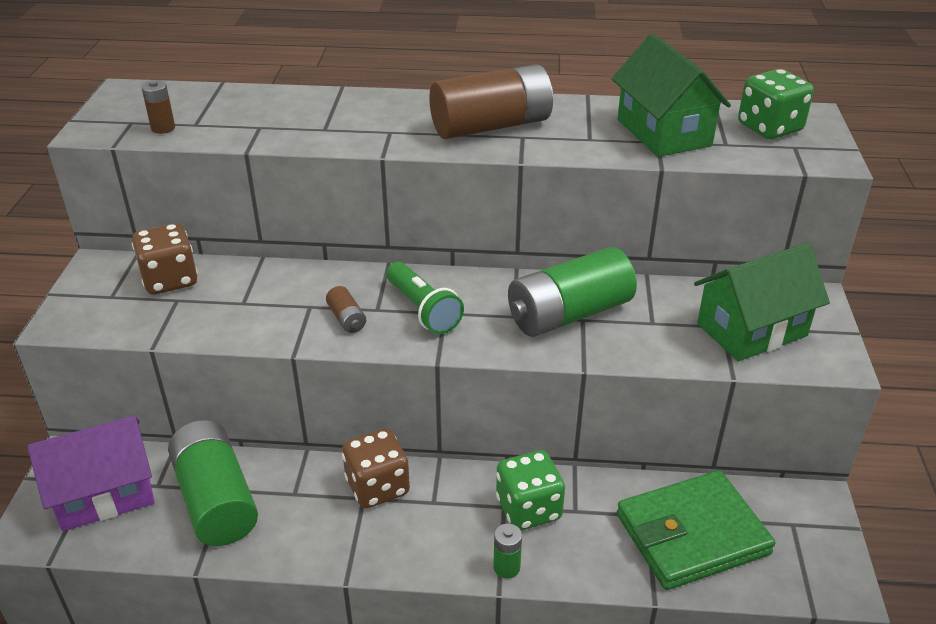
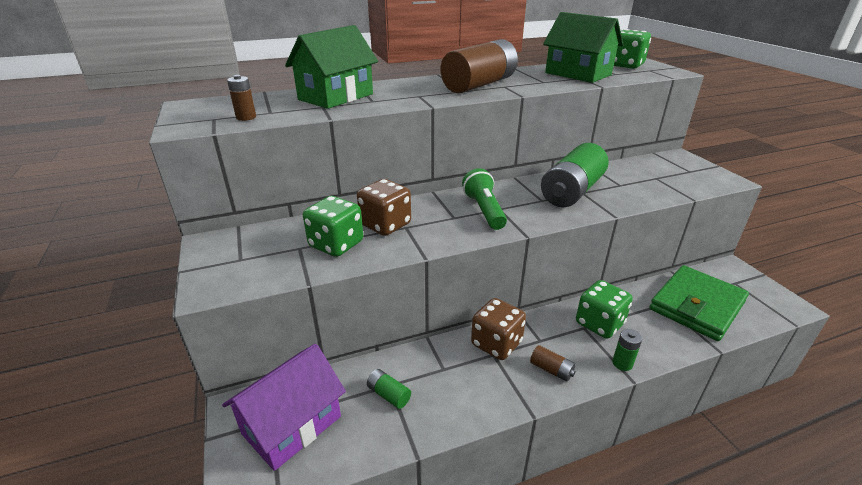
camera: 25 degrees left, 5 degrees down
(170, 280) = (282, 237): brown dice -> brown dice (385, 225)
(216, 307) = (336, 244): none -> green dice
(216, 499) = (388, 395): green battery -> green battery, size x0.42
(347, 319) = (440, 227): brown battery -> brown battery (551, 370)
(423, 310) = (484, 210): green flashlight -> green flashlight turned 135 degrees counterclockwise
(751, 330) = (672, 176): green house -> green house (336, 97)

